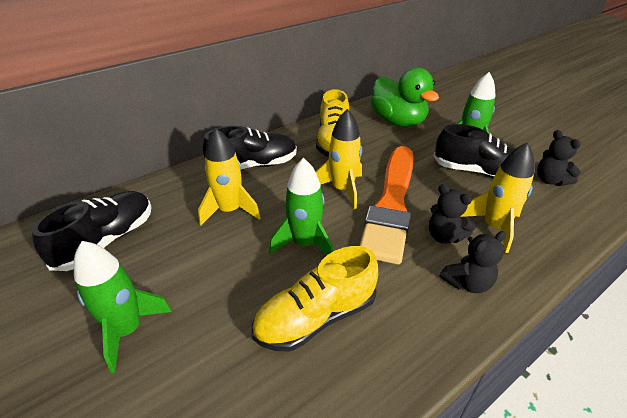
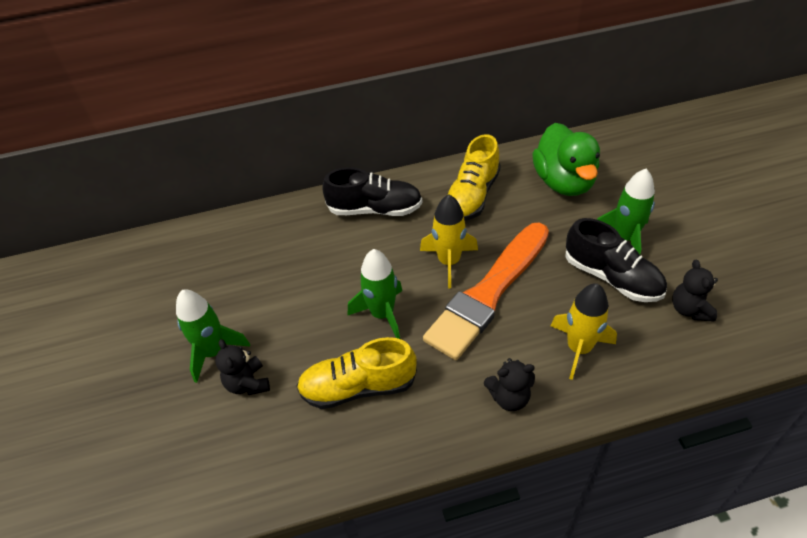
camera: 25 degrees right, 10 degrees up
(107, 240) = (220, 263): black shoe -> none
(229, 211) = (331, 259): yellow rocket -> none
(444, 236) = (519, 344): black teddy bear -> black teddy bear (247, 383)

